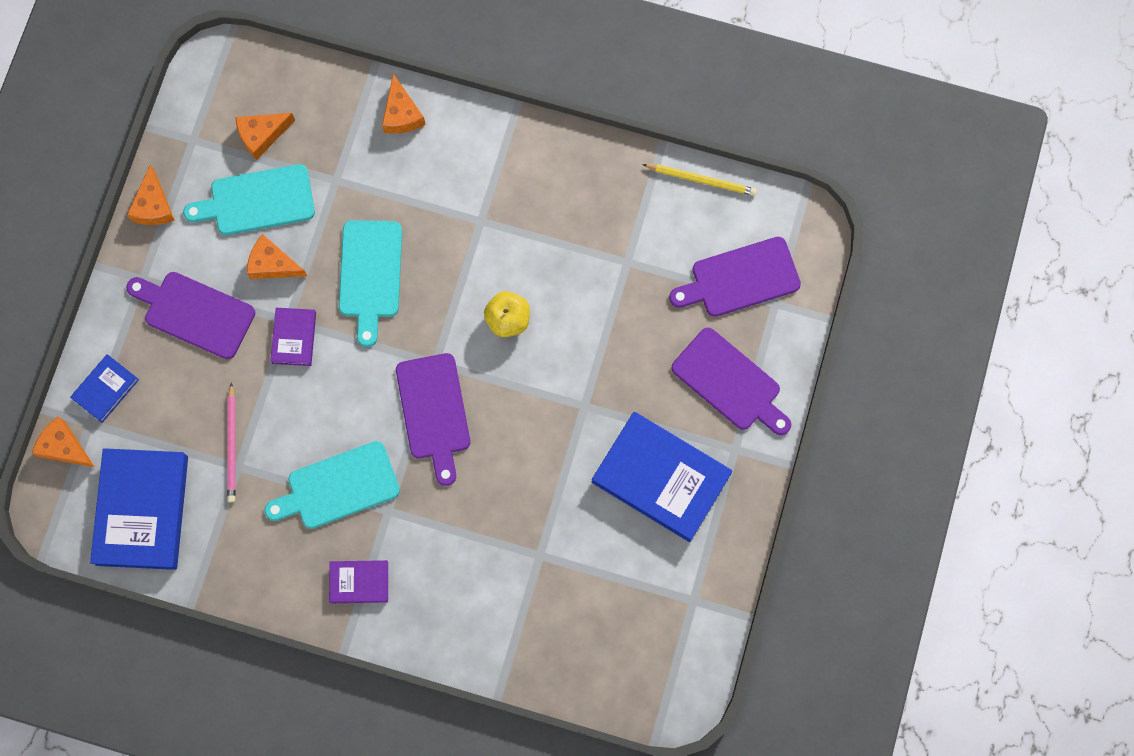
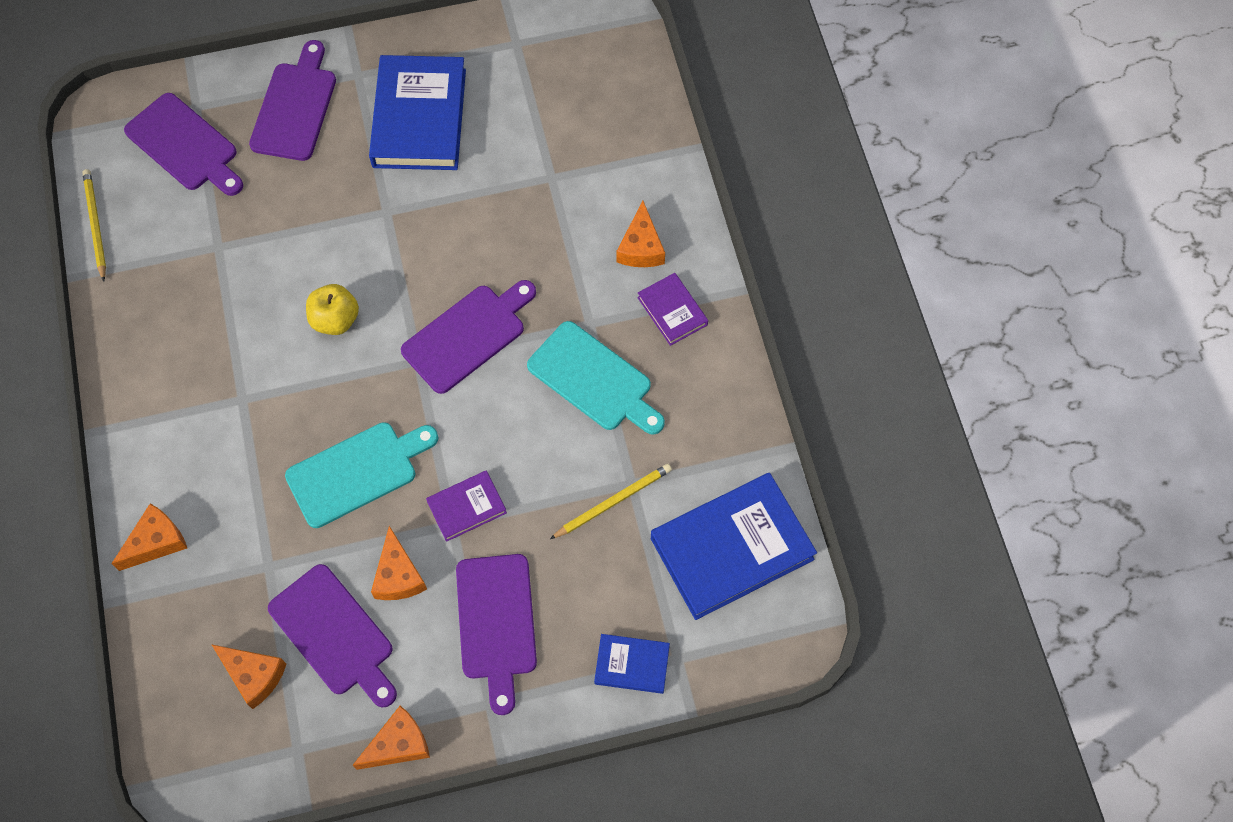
camera: 120 degrees left, 10 degrees down
(64, 447) = (718, 669): orange cheese -> orange cheese (641, 247)
(232, 445) = (613, 502): pink pencil -> yellow pencil
(257, 201) = (334, 634): turquoise cutting board -> purple cutting board

